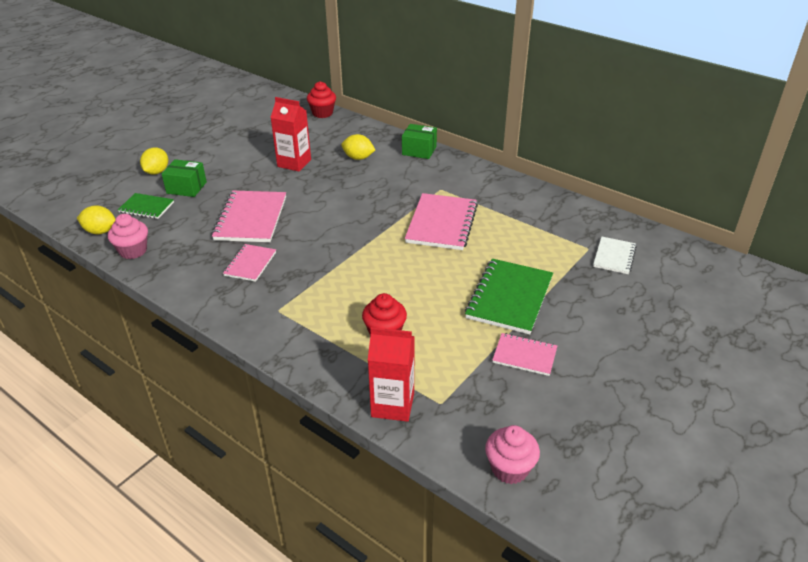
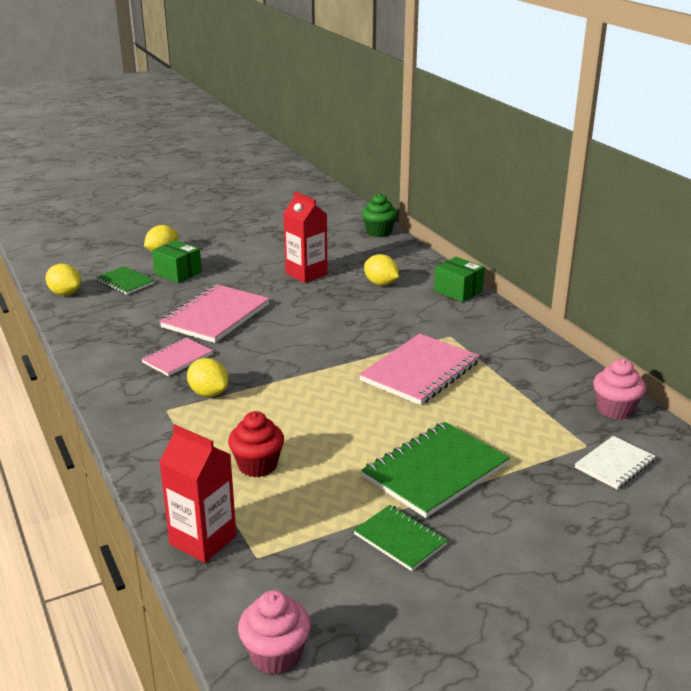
camera: 25 degrees right, 10 degrees down
(133, 251) = (79, 318): pink cupcake -> pink cupcake (615, 410)
(300, 286) = (209, 393): none -> yellow lemon
(322, 113) = (379, 232): red cupcake -> green cupcake
(524, 356) = (400, 539): pink notebook -> green notebook

